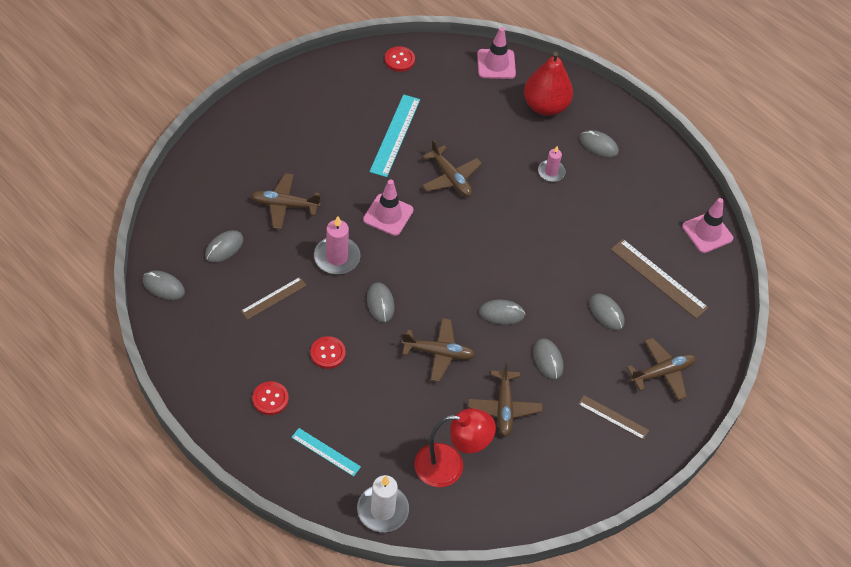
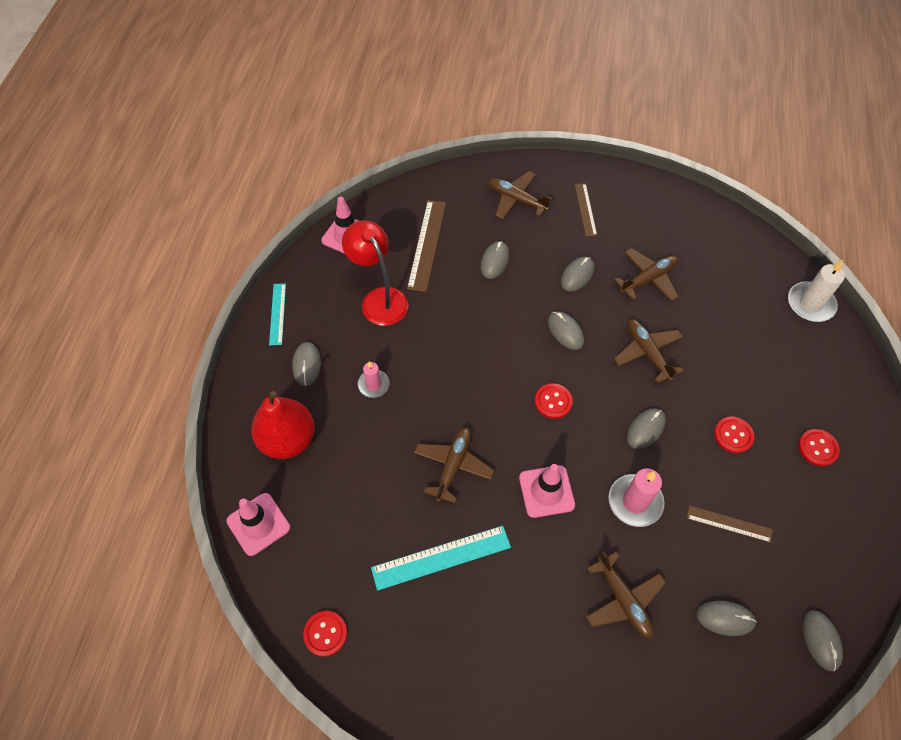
camera: 120 degrees left, 5 degrees up
(326, 452) = (812, 373): turquoise ruler -> turquoise ruler (277, 314)
(449, 264) = (553, 402): none -> red button
(450, 466) = (731, 284): red lamp -> red lamp (379, 298)

